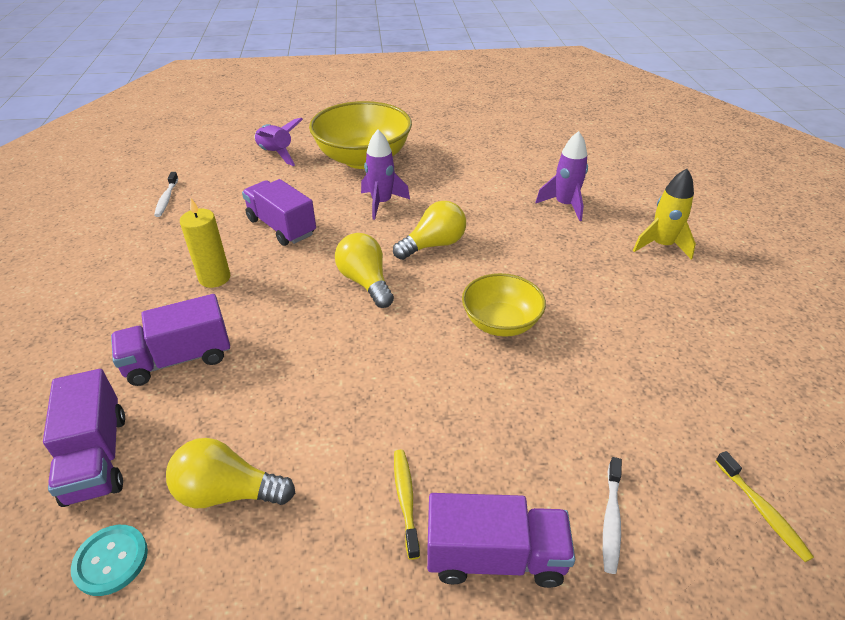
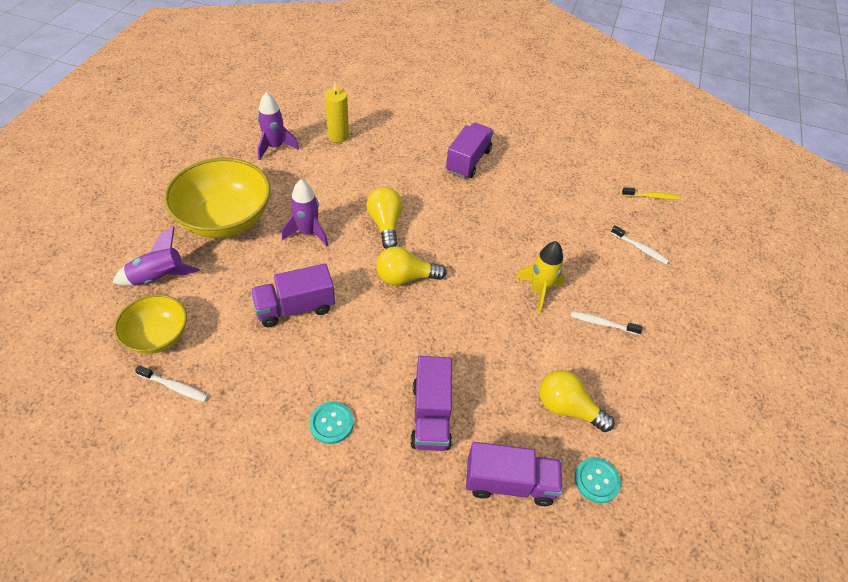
camera: 70 degrees left, 10 degrees up
(150, 292) = (331, 423): none -> turquoise button
(214, 278) = (340, 372): yellow candle -> yellow candle (338, 136)
(228, 492) = (567, 408): yellow light bulb -> yellow light bulb turned 90 degrees clockwise
(405, 499) = (602, 323): yellow toothbrush -> white toothbrush
(495, 557) = (646, 300): purple truck -> purple truck (468, 161)
(500, 323) = (487, 226): yellow bowl -> yellow bowl (158, 336)
(564, 205) = (385, 139): purple rocket -> purple rocket (275, 147)
(661, 245) = (457, 122): yellow rocket -> yellow rocket (539, 291)

